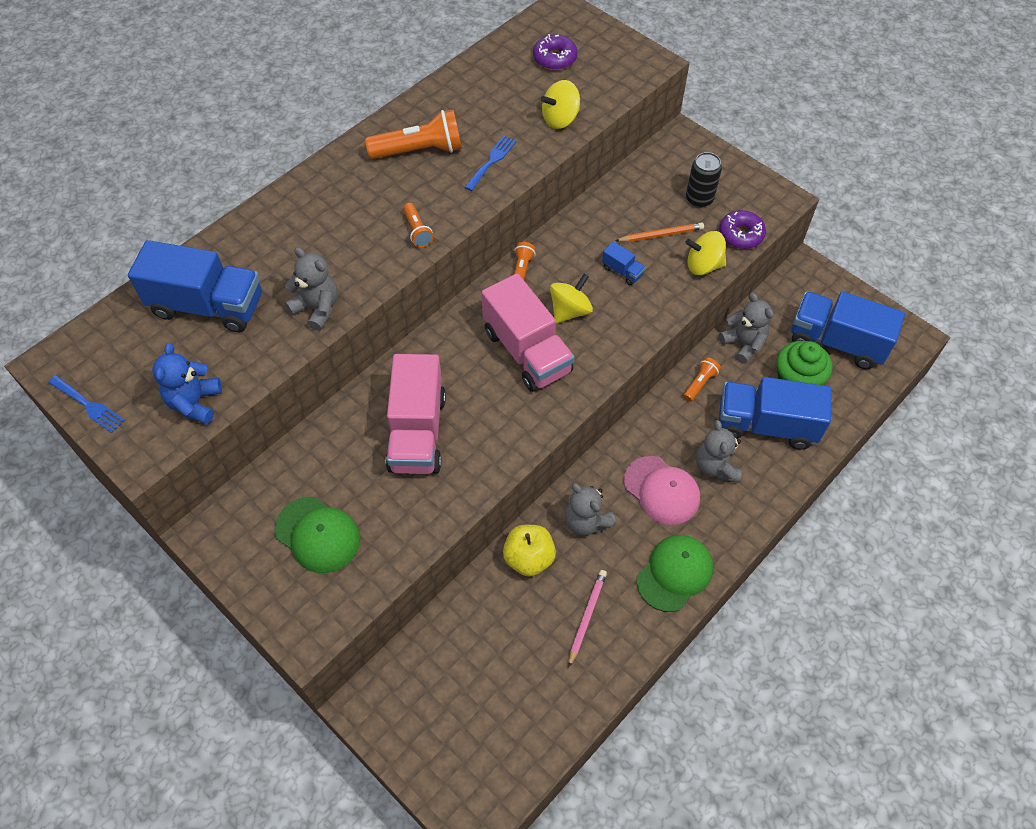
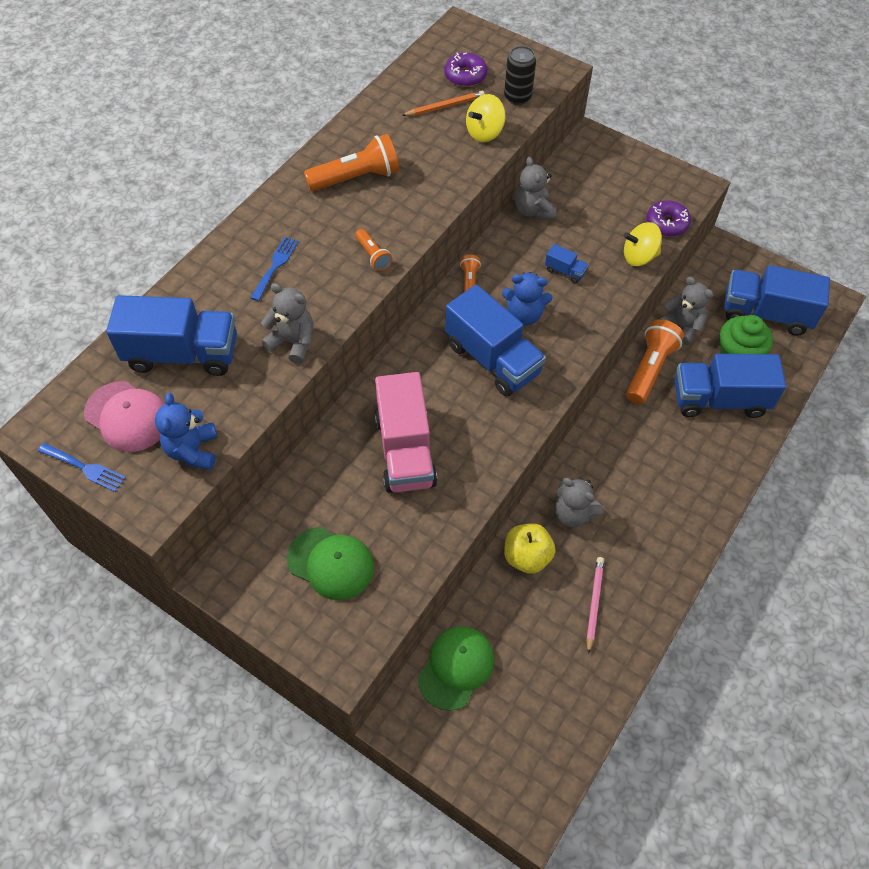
camera: 10 degrees left, 0 degrees up
(492, 161) = (429, 180): blue fork -> blue fork (275, 266)
(527, 351) = (492, 359): pink truck -> blue truck
(570, 311) = (524, 315): yellow spinning top -> blue teddy bear
(661, 235) = (593, 232): orange pencil -> orange pencil (445, 106)
(662, 490) = (637, 474): pink cap -> pink cap (127, 416)
(674, 573) = (666, 550): green cap -> green cap (456, 667)
(699, 199) = (620, 195): black can -> black can (517, 97)
(700, 383) = (650, 369): orange flashlight -> orange flashlight, size x1.91
(715, 467) = (682, 445): grey teddy bear -> grey teddy bear (533, 211)

